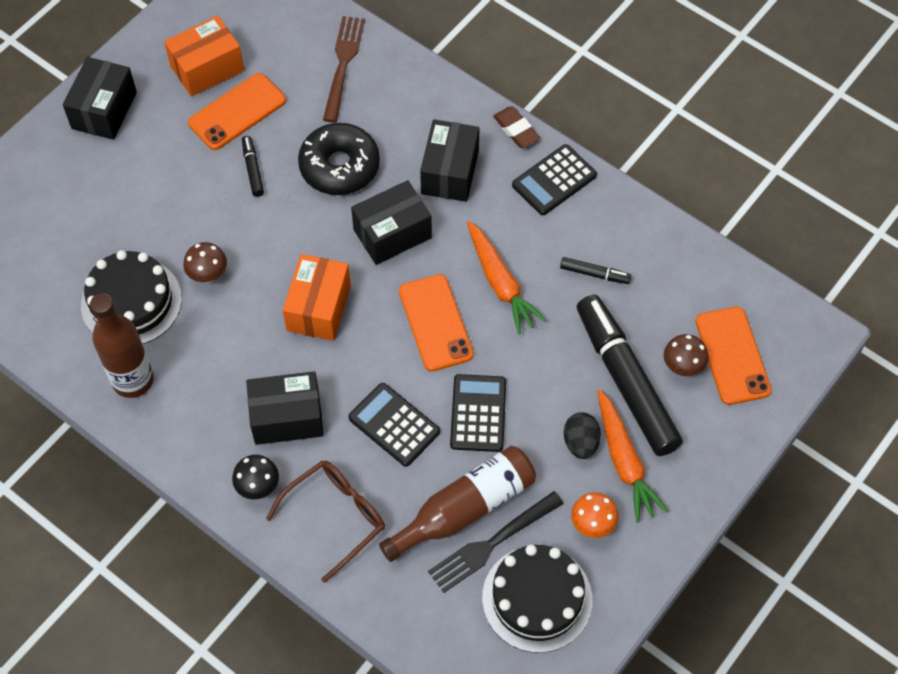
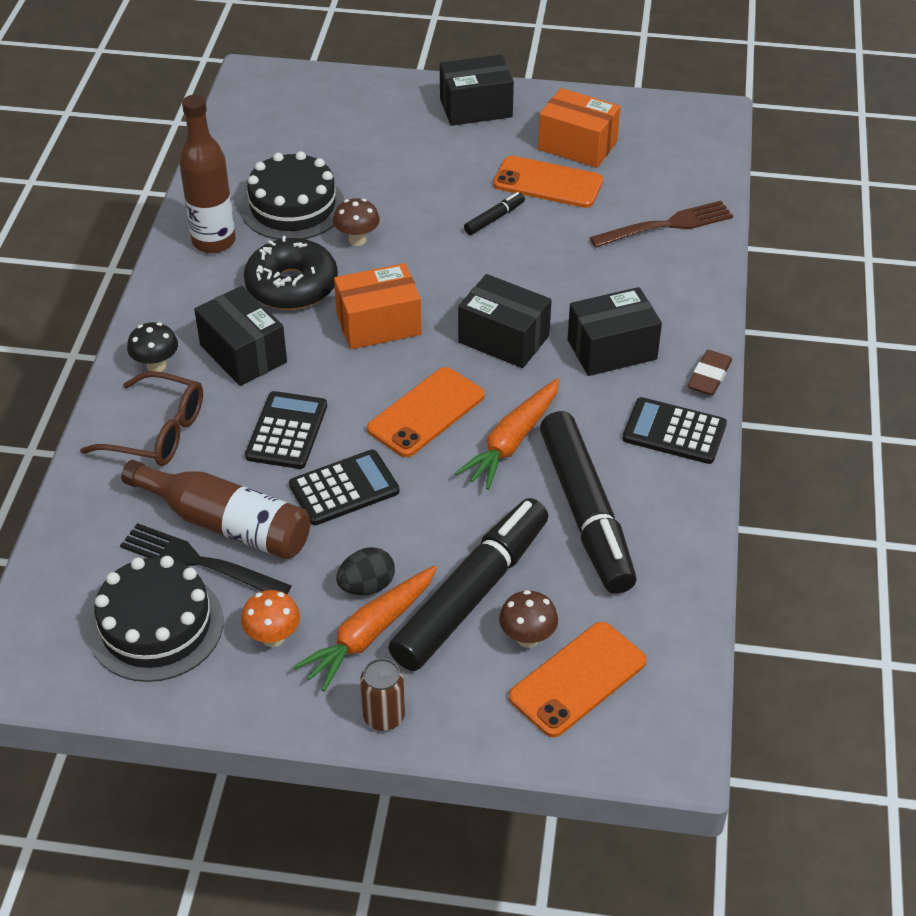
camera: 60 degrees right, 15 degrees down
(339, 166) = (548, 272): black donut -> black donut (292, 286)
(594, 274) = (585, 512): black marker -> black marker, size x2.44
(699, 486) = (384, 716): none -> brown can

